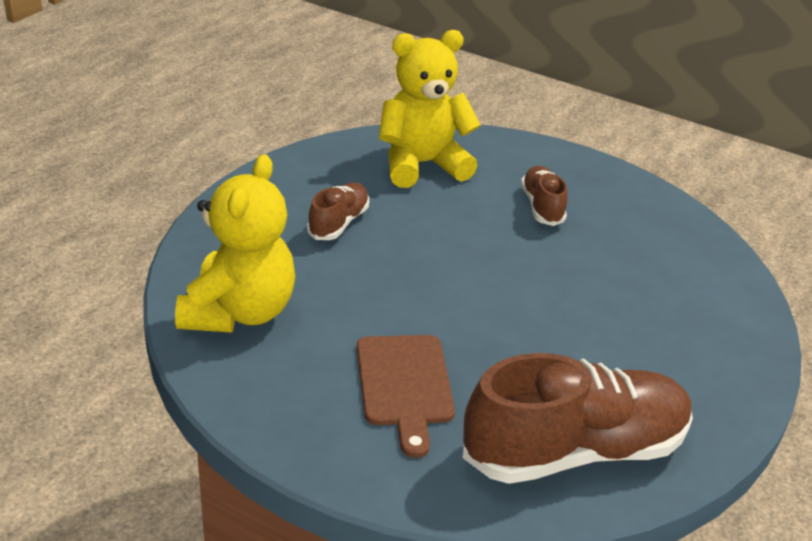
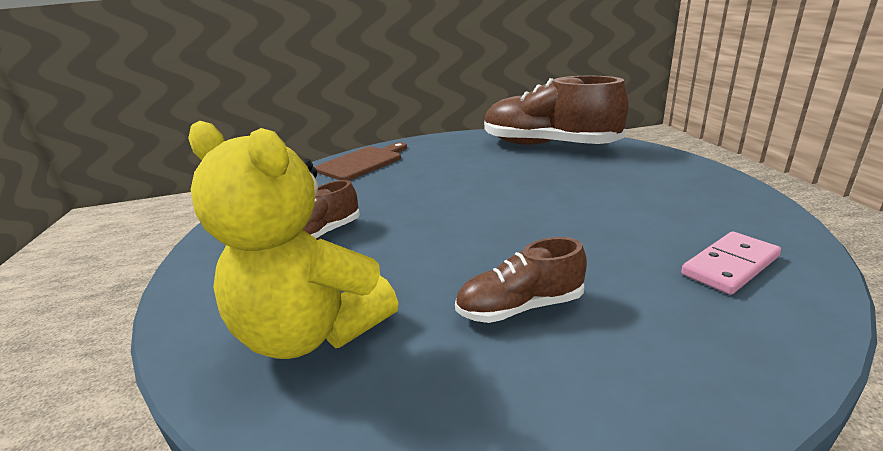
camera: 125 degrees left, 10 degrees down
(239, 312) = (729, 265): yellow teddy bear -> pink domino
(404, 385) = (611, 184): brown cutting board -> brown cutting board (362, 163)

